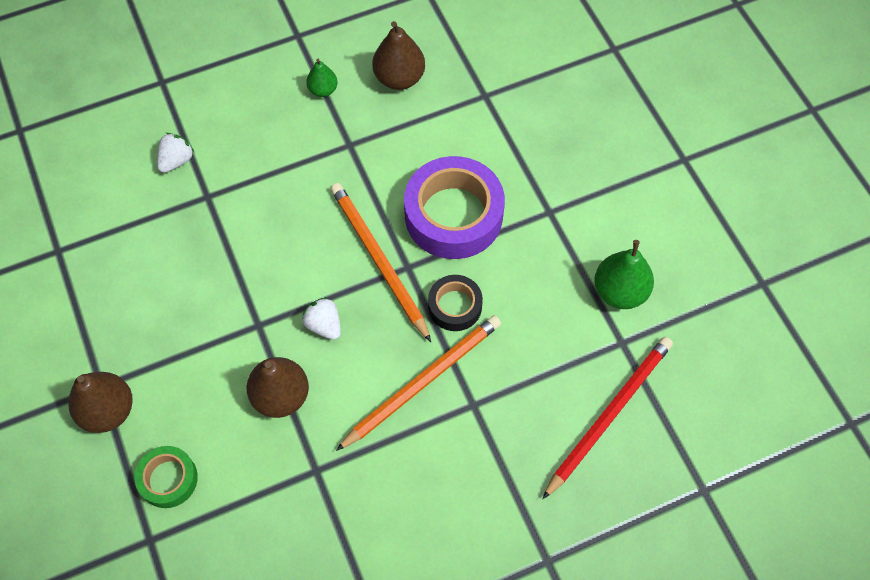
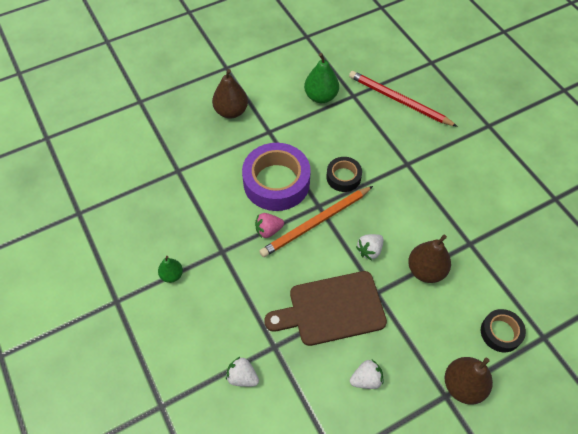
camera: 95 degrees left, 5 degrees down
(143, 295) = (366, 379): none -> white strawberry
(168, 479) = (500, 332): green tape -> black tape
(244, 266) = (331, 309): none -> brown cutting board
(374, 200) = (268, 230): none -> pink strawberry
(399, 78) = (161, 224): brown pear -> brown pear (231, 111)
(423, 382) = (398, 190): orange pencil -> none

